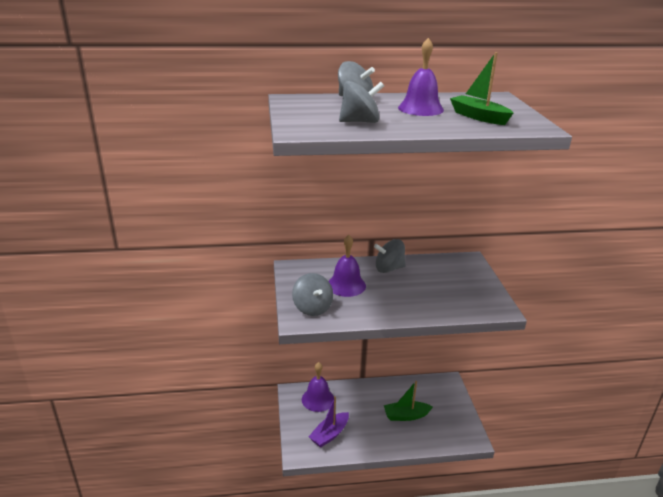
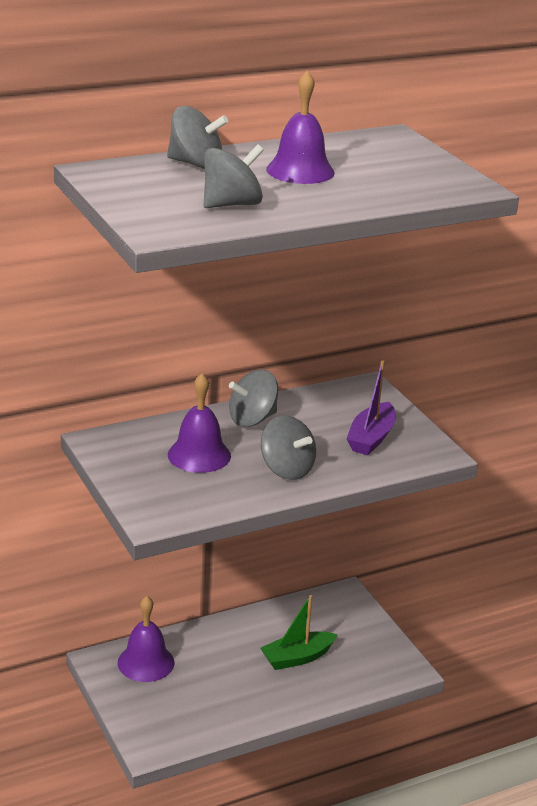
camera: 20 degrees left, 0 degrees up
(312, 308) = (164, 497): grey spinning top -> grey spinning top (286, 469)
(329, 434) = (187, 710): purple boat -> purple boat (371, 438)
(478, 117) = (387, 177): green boat -> none

